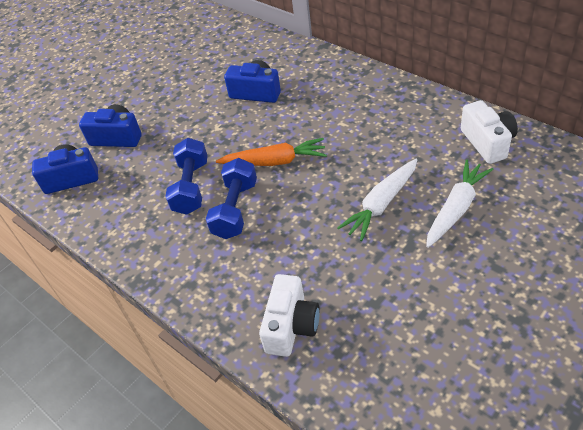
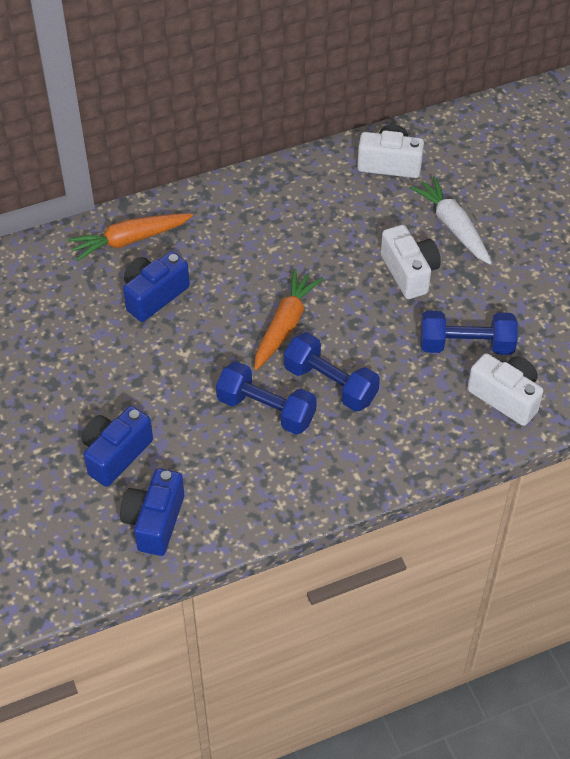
camera: 70 degrees left, 5 degrees up
(295, 62) = (130, 240): none -> orange carrot
(330, 274) = (466, 345): none -> blue dumbbell
(381, 204) = (409, 272): white carrot -> white camera

